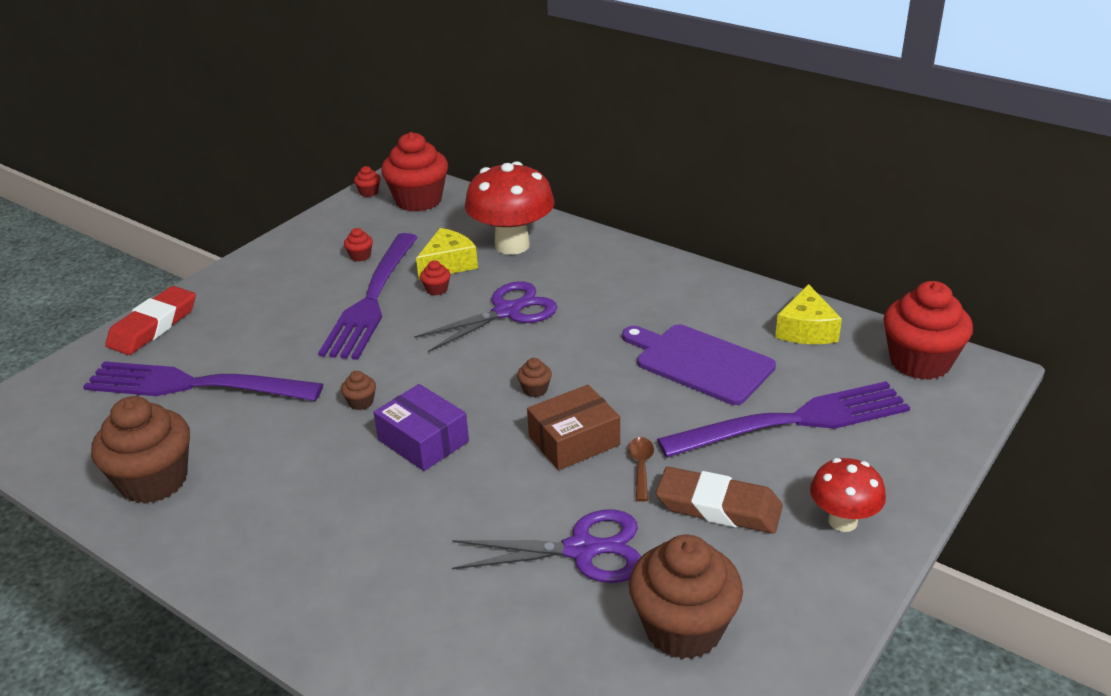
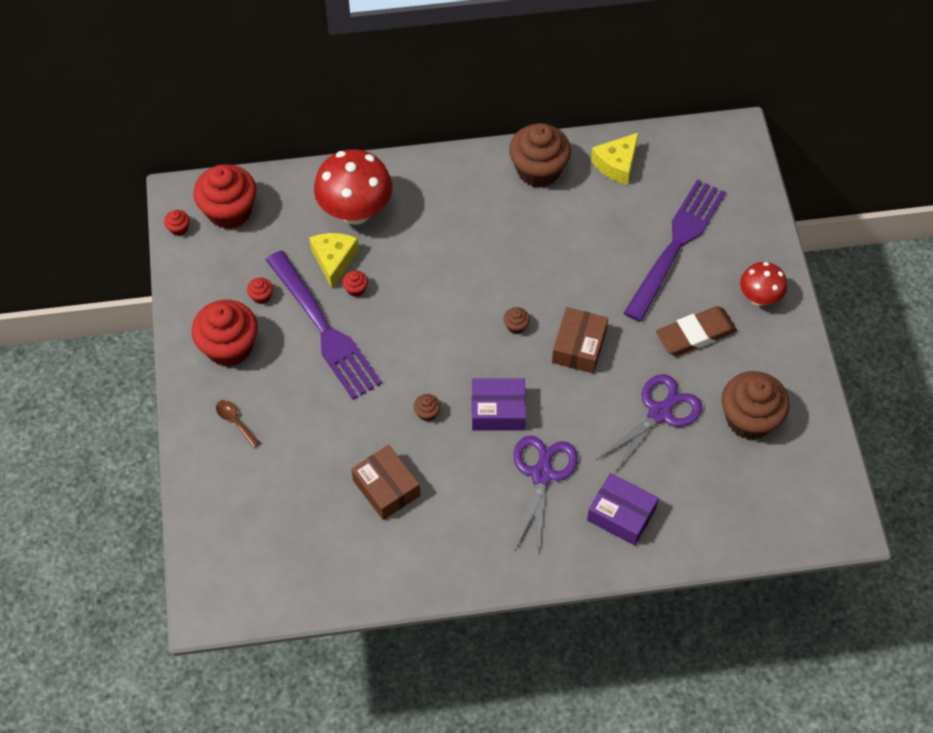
camera: 45 degrees left, 25 degrees up
(153, 326) = (203, 461): red eraser -> none
(154, 481) = (382, 558): brown cupcake -> brown cupcake (538, 170)
(195, 385) = (305, 481): purple fork -> none
(242, 433) = (386, 488): none -> brown box
(409, 613) = (621, 515): none -> purple box
(507, 312) = (425, 276): purple scissors -> purple scissors (542, 474)
(641, 467) = (632, 337): brown spoon -> brown spoon (235, 421)
(700, 362) = (585, 235): purple cutting board -> none
(806, 330) = (616, 164): yellow cheese -> yellow cheese turned 75 degrees clockwise
(920, 362) = (699, 149): red cupcake -> red cupcake (229, 347)

